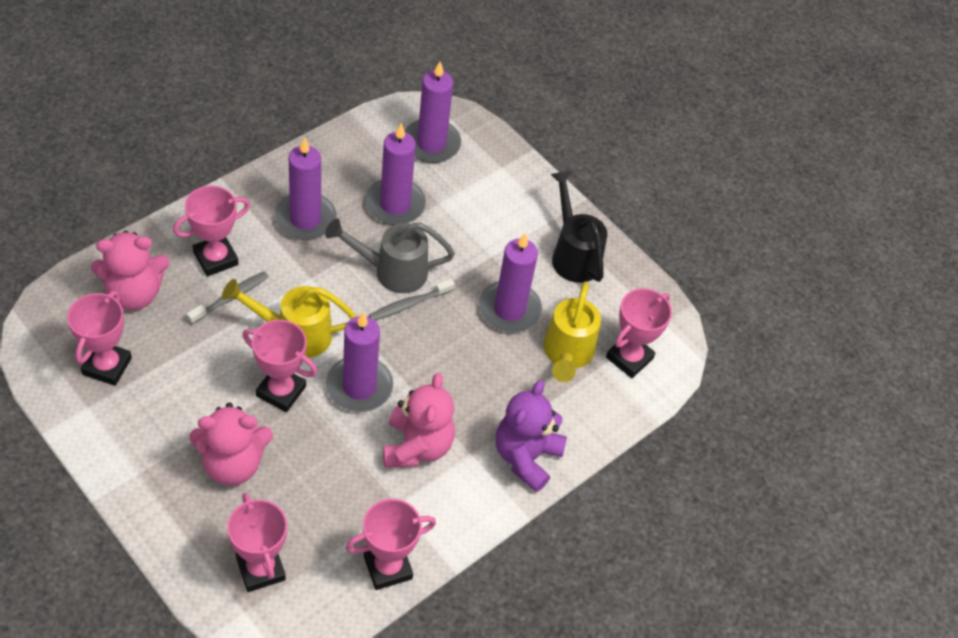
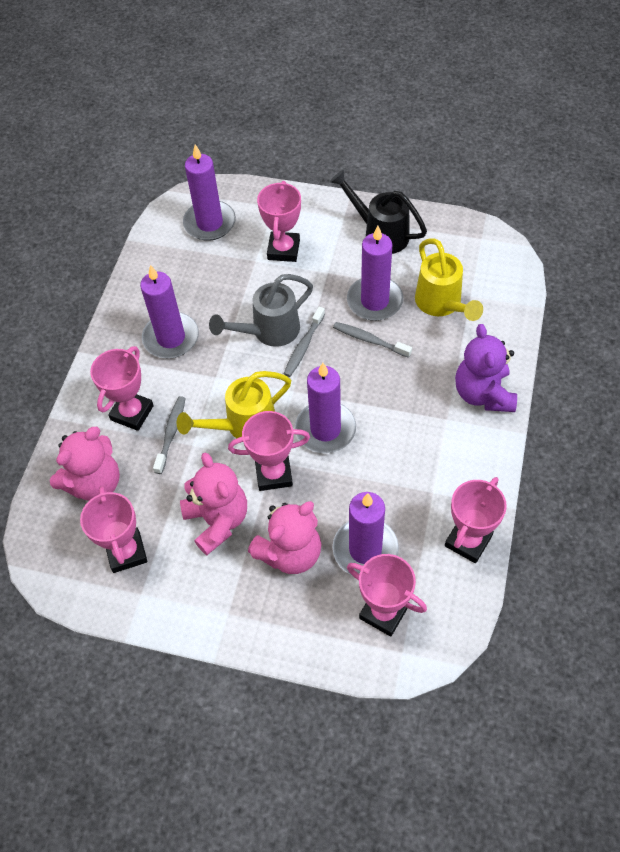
camera: 25 degrees left, 5 degrees up
(395, 204) = (225, 283): purple candle -> purple candle (365, 549)
(417, 446) = (405, 441): pink teddy bear -> pink teddy bear (217, 520)
(471, 339) = (369, 340): none -> grey toothbrush
(629, 358) = (483, 277): pink trophy -> pink trophy (283, 250)

